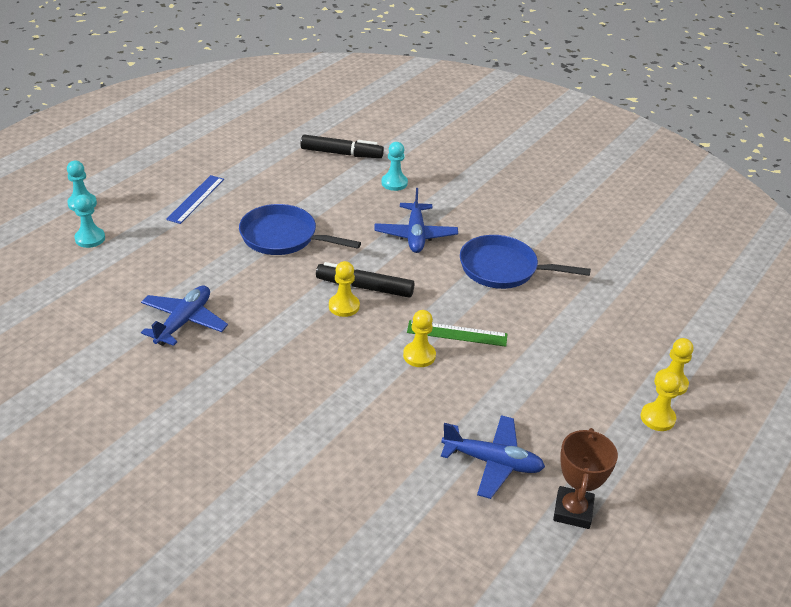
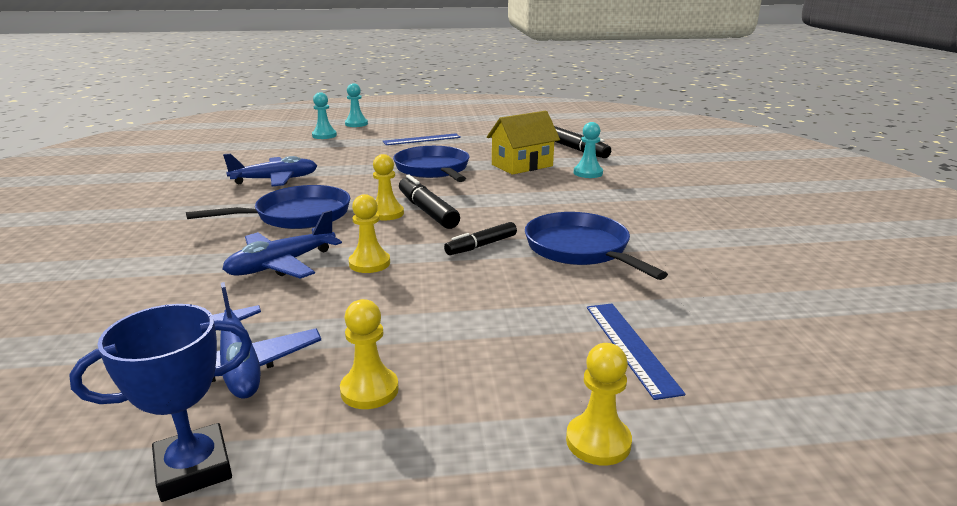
camera: 50 degrees right, 15 degrees down
(288, 347) = (297, 215): none -> blue pan
(337, 196) = (522, 165): none -> yellow house
(415, 235) = (540, 202): blue plane -> blue plane (282, 264)
(451, 299) = (481, 245): none -> black marker
(457, 333) = (435, 266): green ruler -> none
(573, 511) = (194, 469): brown trophy -> blue trophy
(617, 326) = (630, 347): none -> blue ruler
(657, 418) = (500, 463): yellow pawn -> yellow pawn (369, 390)

